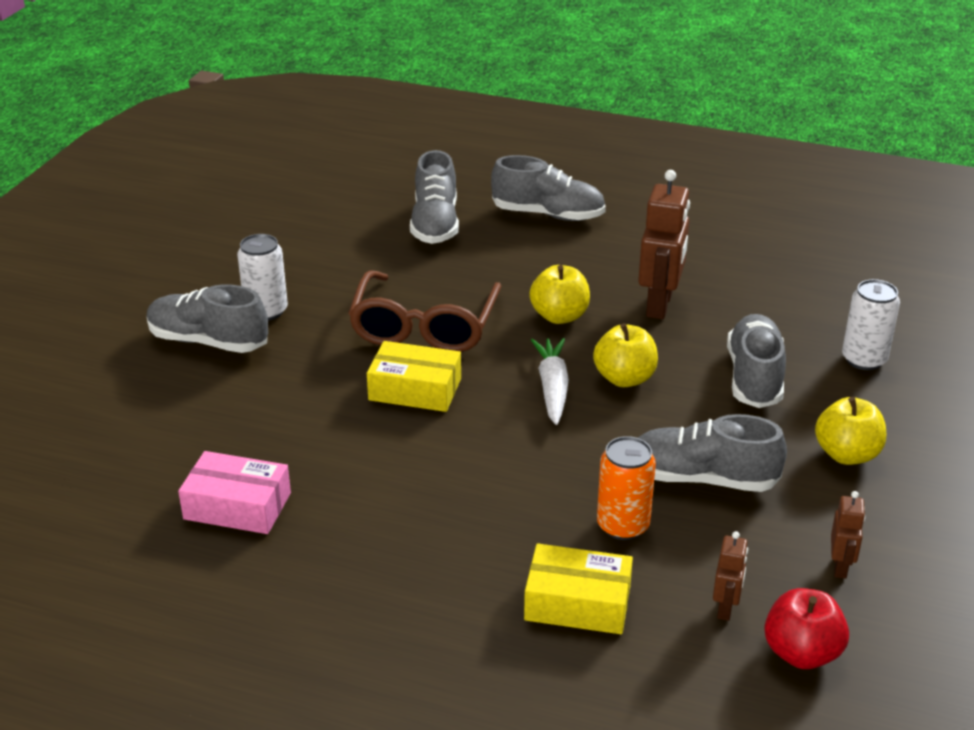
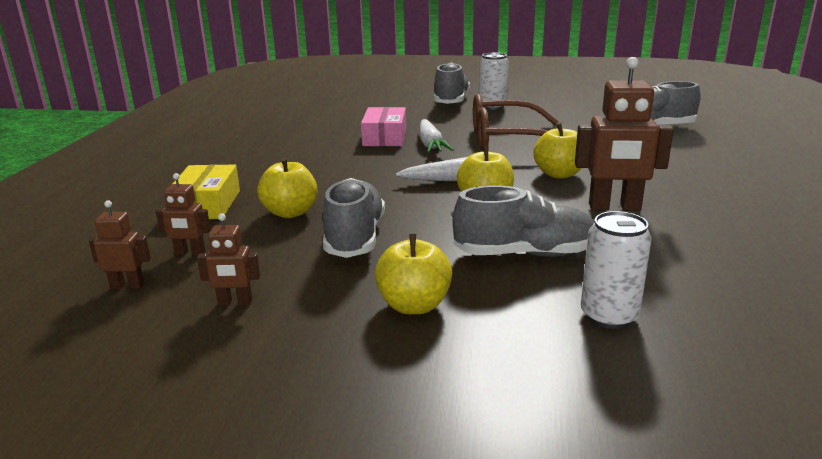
camera: 80 degrees right, 10 degrees down
(237, 506) = (301, 123): pink box -> pink box (385, 137)
(415, 389) = (430, 144): yellow box -> white carrot
(548, 214) = (717, 159): grey shoe -> none
(623, 525) = (290, 212): orange can -> yellow apple
(801, 653) = (127, 286): red apple -> brown robot

